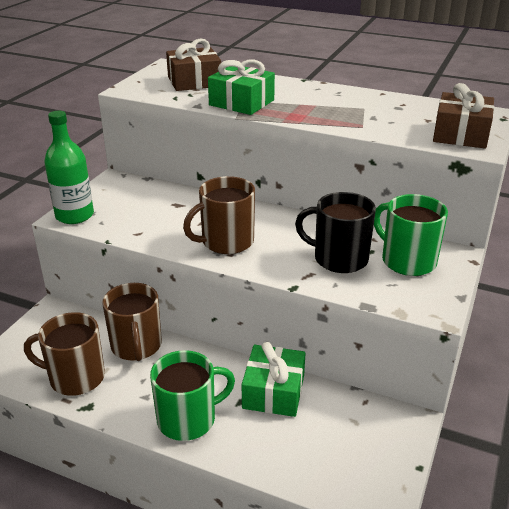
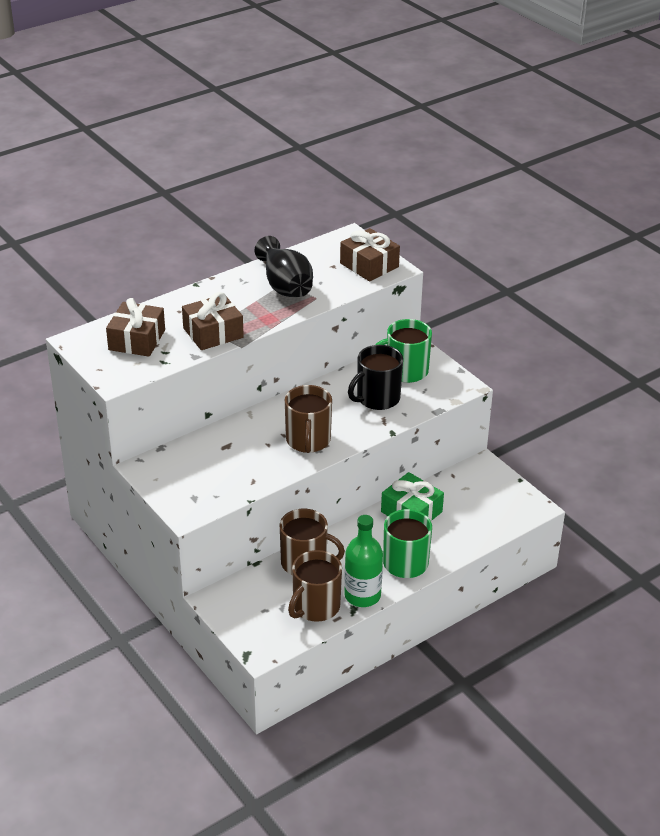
camera: 60 degrees left, 5 degrees up
(74, 215) = (190, 508): green bottle -> green bottle (362, 595)
(241, 103) = (213, 333): green gift -> brown gift
(359, 109) = (285, 286): none -> black vase

